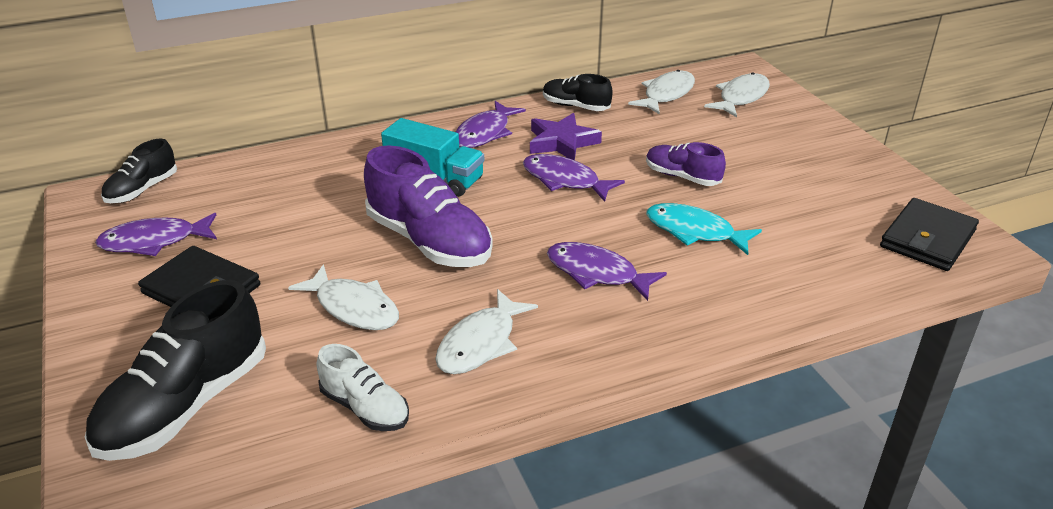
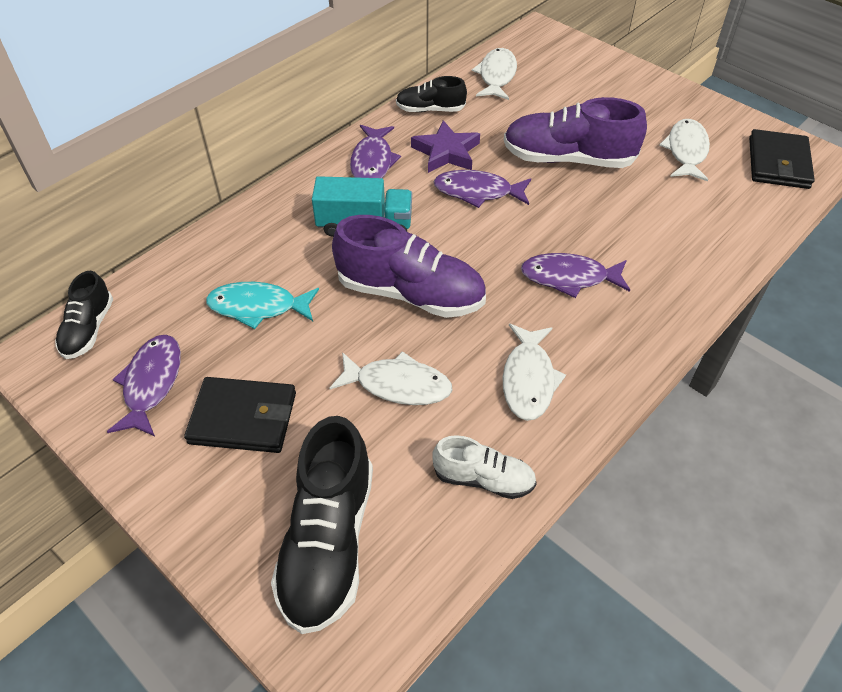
camera: 25 degrees left, 15 degrees up
(154, 241) = (152, 383): purple fish -> purple fish turned 135 degrees clockwise
(682, 177) = (568, 159): purple shoe -> purple shoe, size x1.80
(694, 231) = (614, 211): turquoise fish -> turquoise fish (258, 307)
(741, 97) = (558, 62): white fish -> white fish (686, 151)

